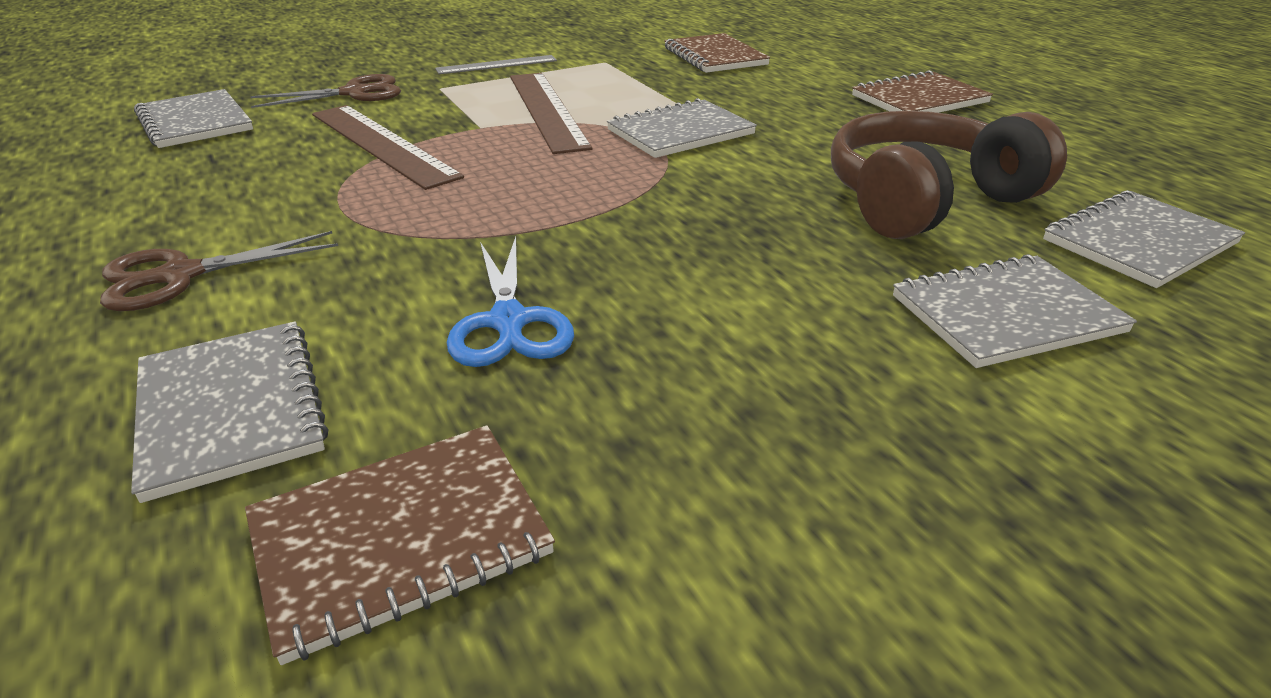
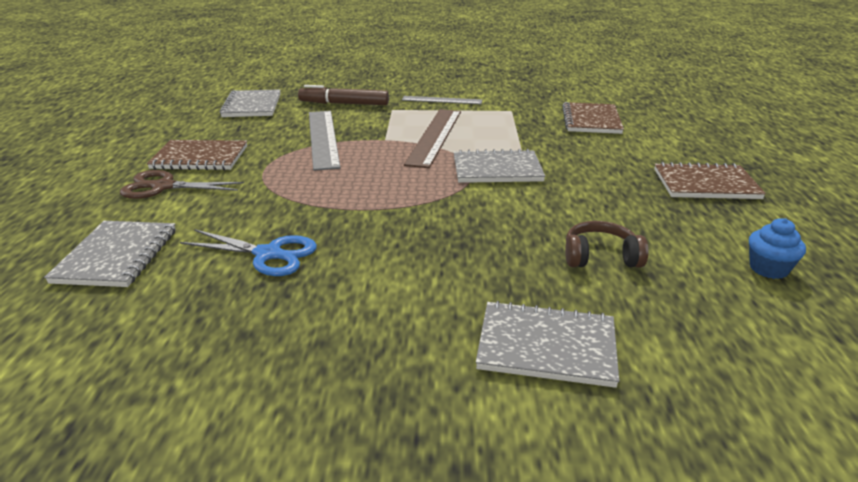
camera: 30 degrees right, 5 degrees down
(354, 93) = (344, 104): brown scissors -> brown marker
(381, 144) = (322, 138): brown ruler -> grey ruler
(400, 538) = (113, 336): brown notebook -> brown notebook (200, 158)
(508, 321) = (268, 254): blue scissors -> blue scissors turned 90 degrees counterclockwise
(925, 200) = (600, 257): brown headphones -> brown headphones, size x0.50
(1084, 167) = (768, 269): none -> blue cupcake
(1139, 242) = (726, 335): grey notebook -> none

